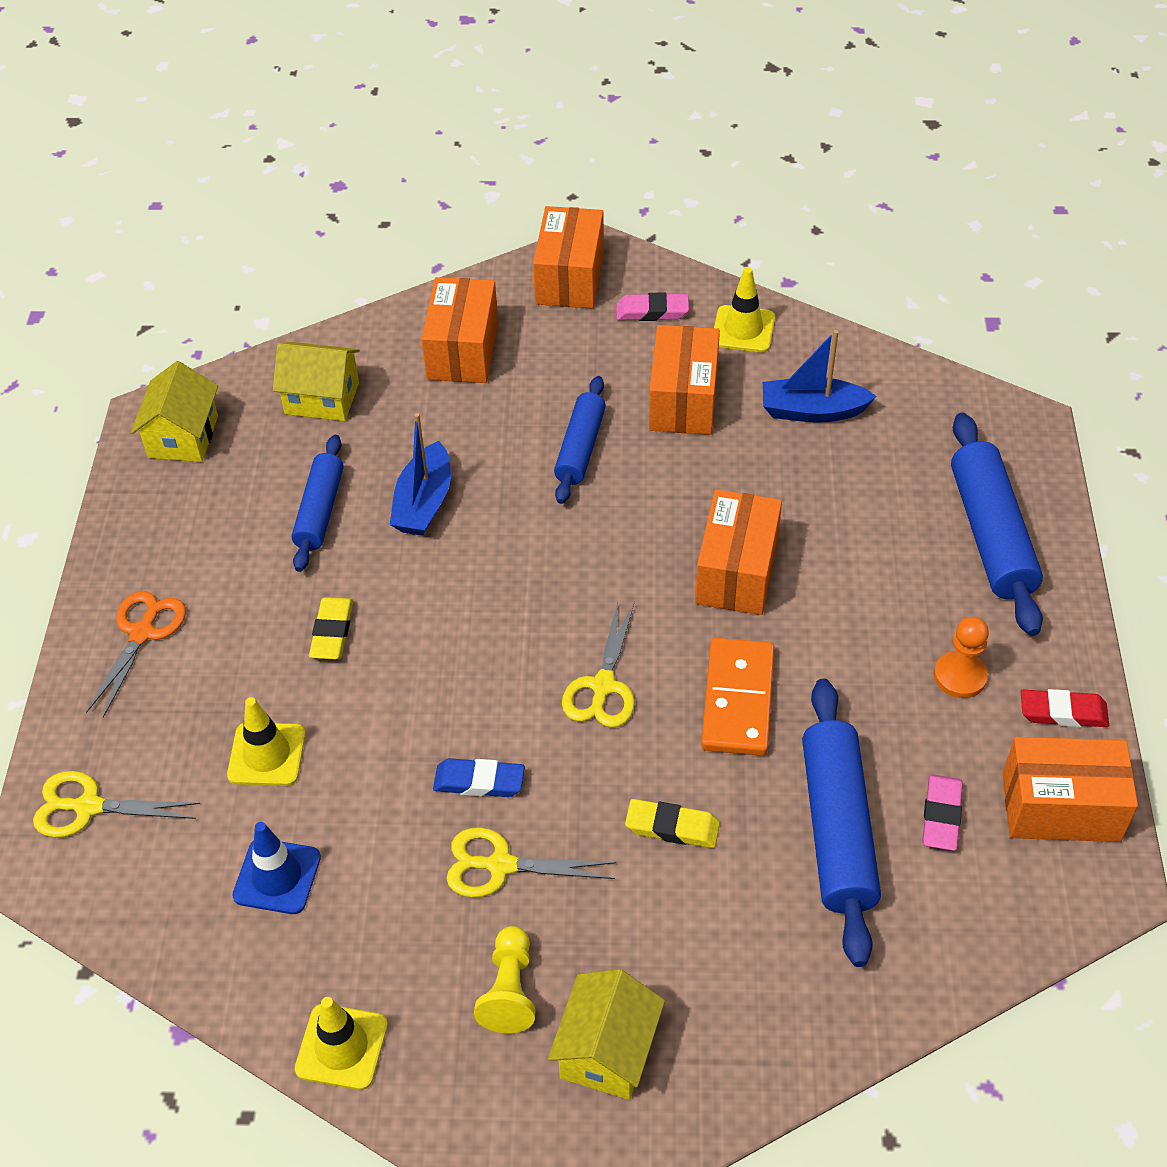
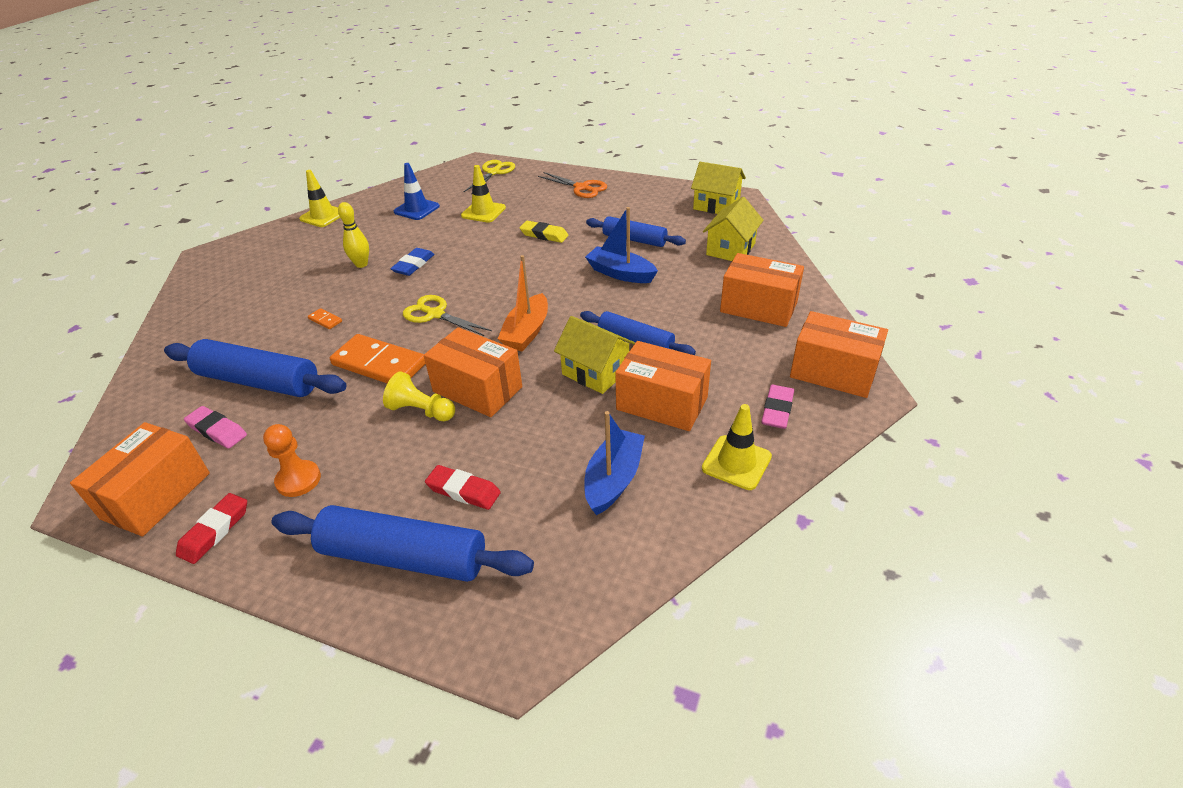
camera: 110 degrees right, 10 degrees down
(501, 865) = (361, 264): yellow scissors -> yellow bowling pin
(509, 990) = (299, 257): yellow pawn -> yellow pawn (421, 411)
(603, 563) = (526, 332): none -> orange boat
(607, 1050) = (241, 278): yellow house -> yellow house (595, 372)
(672, 827) = (325, 320): yellow eraser -> orange domino
(891, 522) = (463, 491): none -> red eraser

